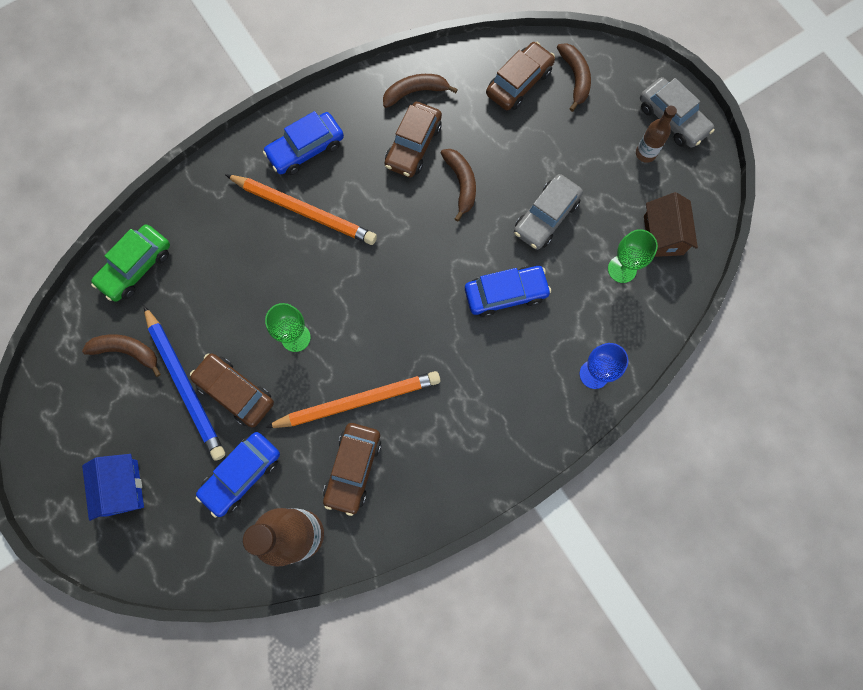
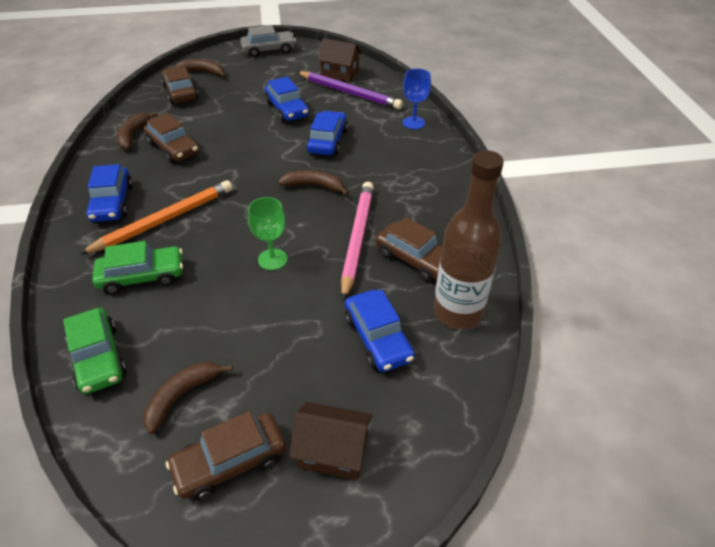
camera: 65 degrees left, 30 degrees down
(122, 488) = (333, 452): blue house -> brown house
(185, 385) = (257, 355): blue pencil -> none
(228, 240) = (142, 276): none -> green car
(235, 392) = (293, 317): brown car -> brown car (230, 462)
(358, 401) = (357, 238): orange pencil -> pink pencil
(461, 184) = (227, 136): brown banana -> brown banana (314, 186)
(546, 217) = (287, 109): grey car -> blue car
(622, 269) = (349, 93): green goblet -> purple pencil
(645, 153) = (281, 64): brown bottle -> none

